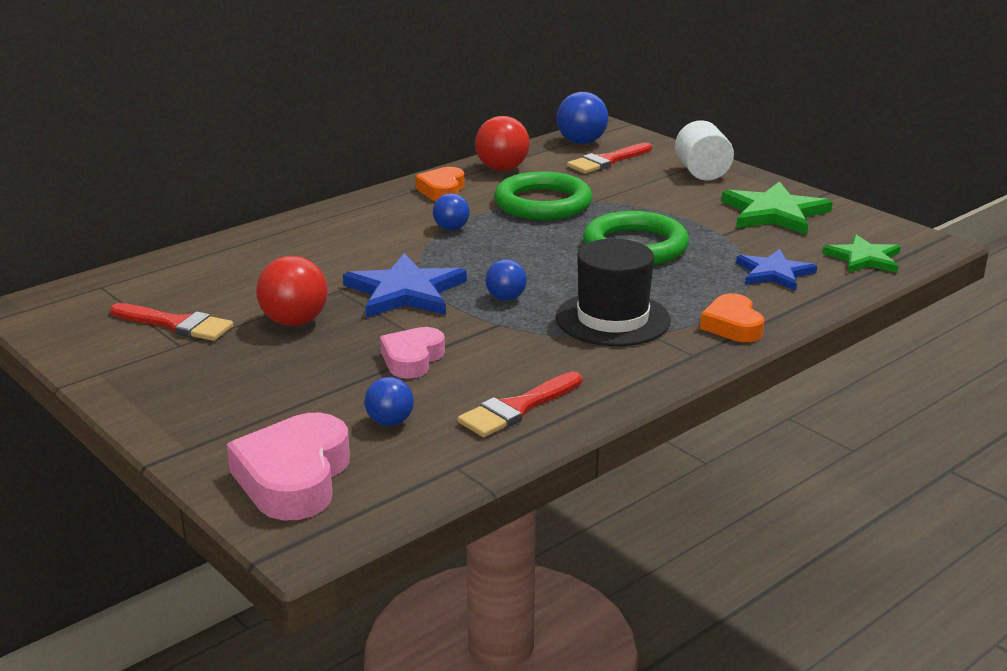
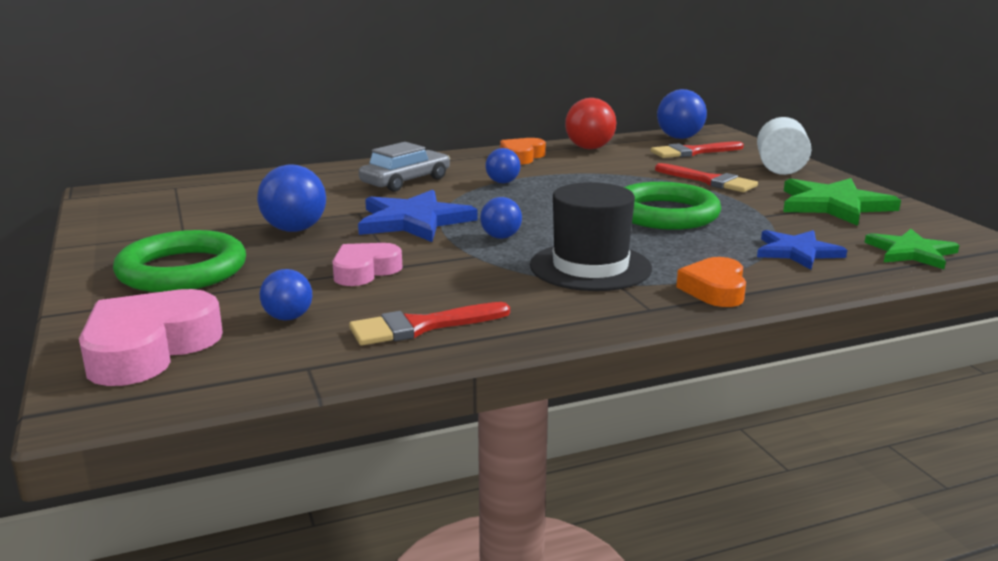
camera: 20 degrees right, 5 degrees down
(177, 324) = (198, 218): red brush -> red brush (709, 181)
(294, 322) = (295, 229): red ball -> blue ball
(350, 241) = (405, 181): none -> grey car
(543, 203) = (604, 174): green ring -> green ring (182, 270)

